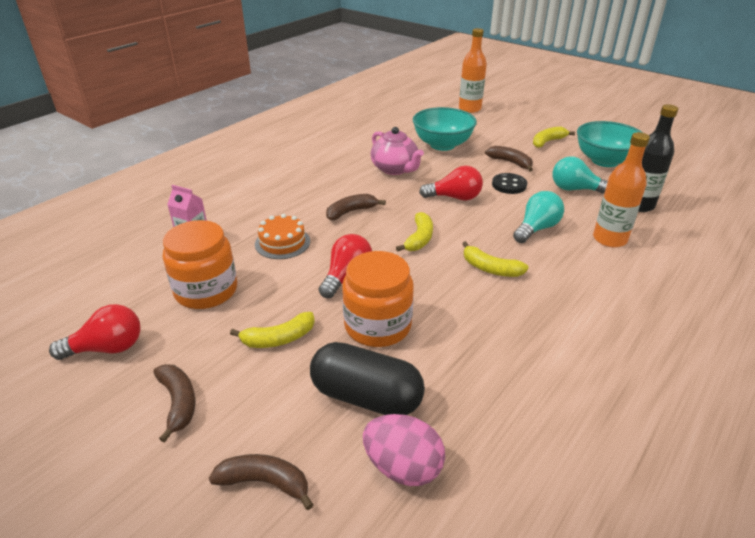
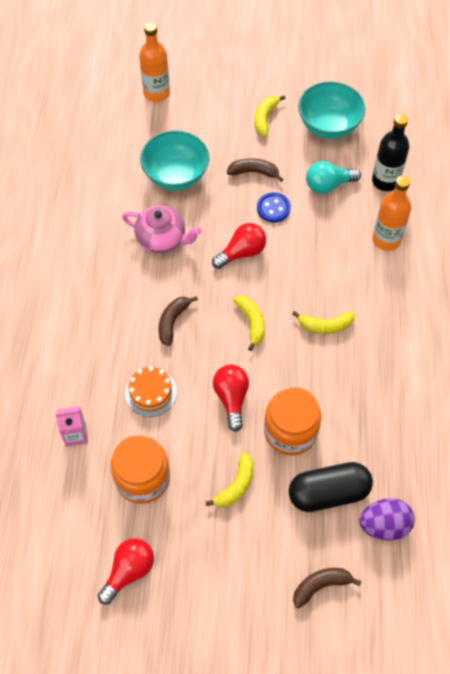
camera: 35 degrees left, 25 degrees up
(178, 403) = (221, 575): brown banana -> none
(403, 467) = (384, 525): pink egg -> purple egg
(509, 185) = (273, 208): black button -> blue button
(536, 229) = (329, 257): turquoise light bulb -> none

